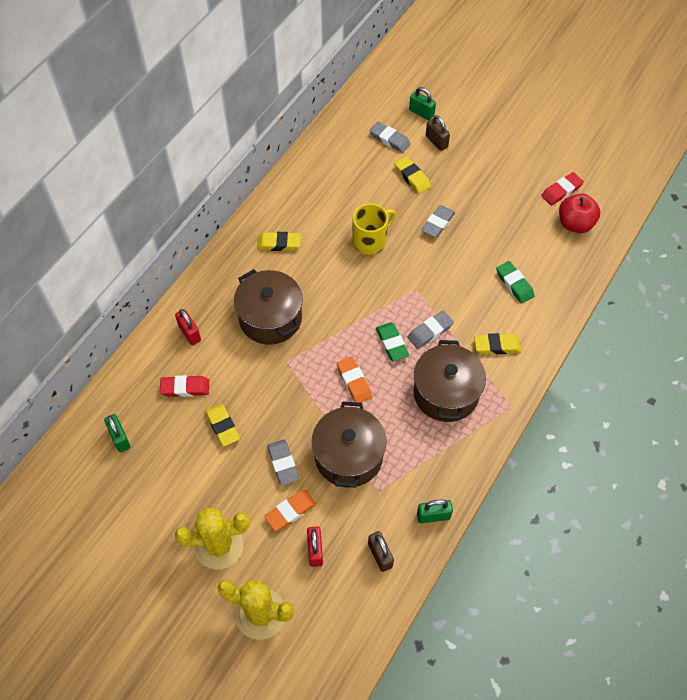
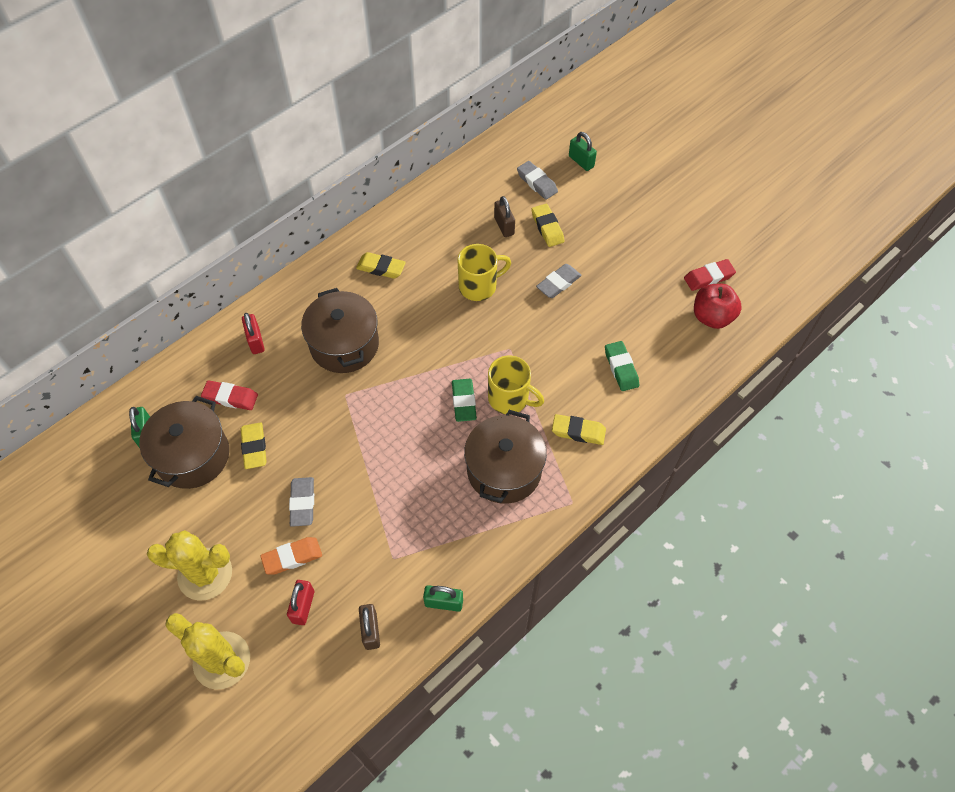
camera: 15 degrees right, 0 degrees up
(348, 456) = (375, 513): brown pot -> brown pot (193, 455)
(354, 382) = (408, 433): orange eraser -> none
(430, 331) = (509, 398): grey eraser -> yellow mug
(436, 141) = (587, 195): brown padlock -> brown padlock (504, 226)

